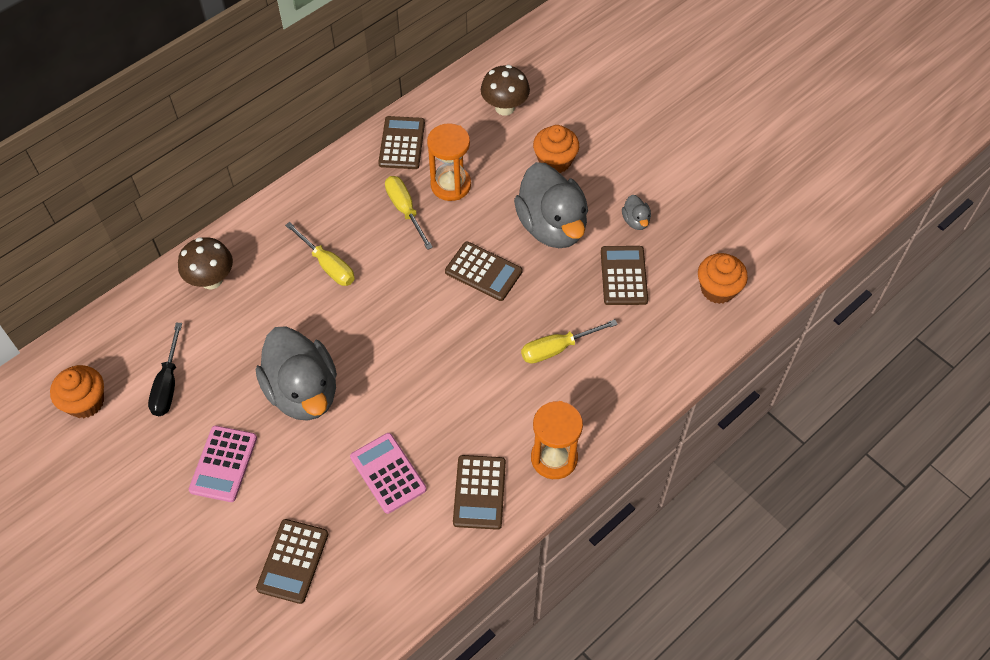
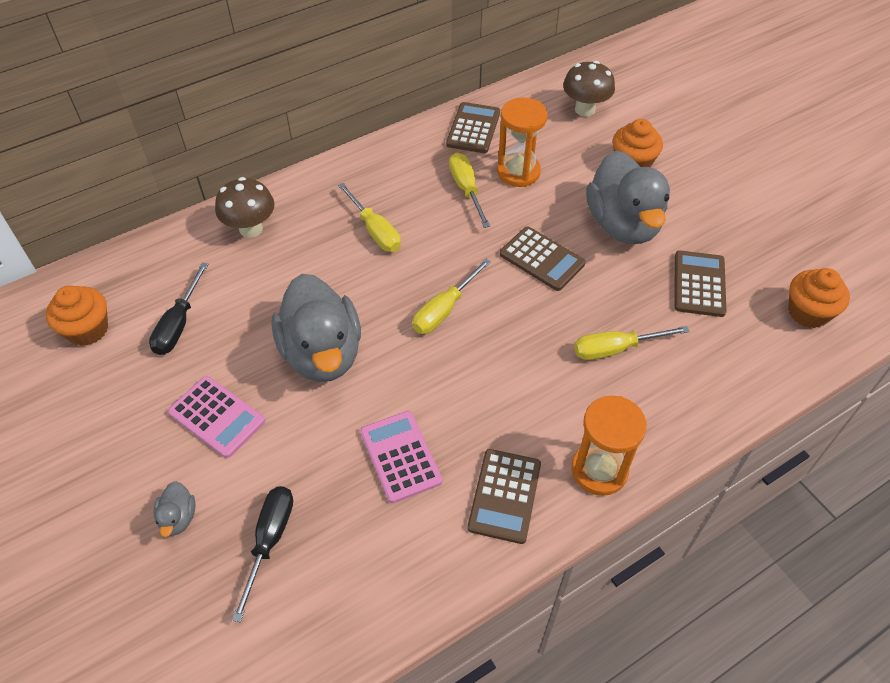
camera: 10 degrees right, 5 degrees down
(223, 464) = (217, 417): pink calculator -> pink calculator turned 75 degrees counterclockwise
(293, 561) = (269, 541): brown calculator -> black screwdriver
(404, 334) = (444, 310): none -> yellow screwdriver
(635, 221) = (716, 231): grey duck -> grey duck (178, 518)

